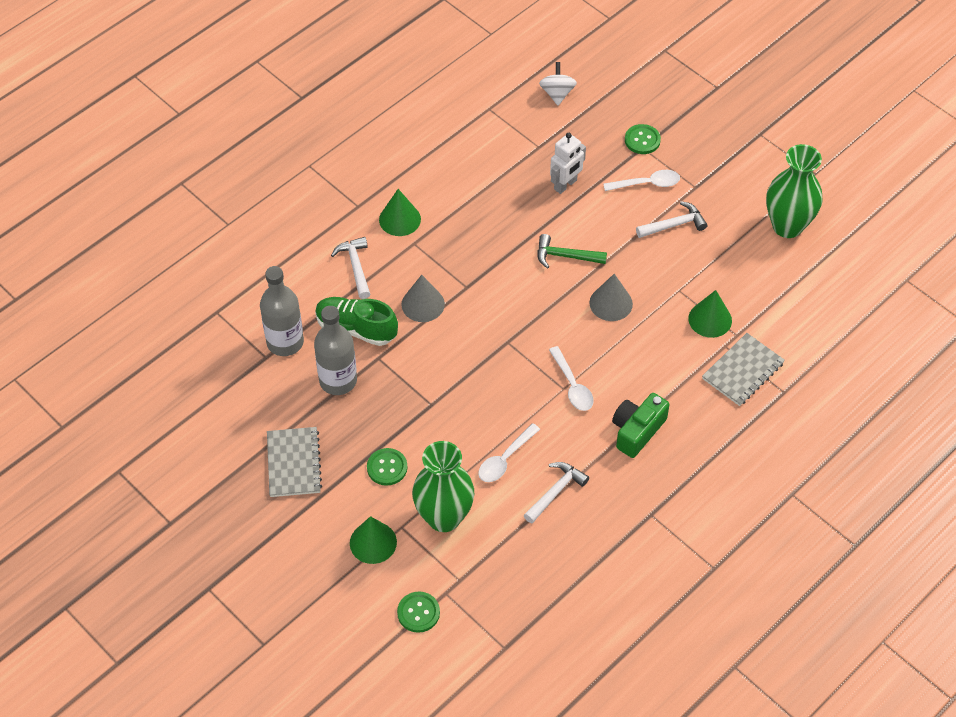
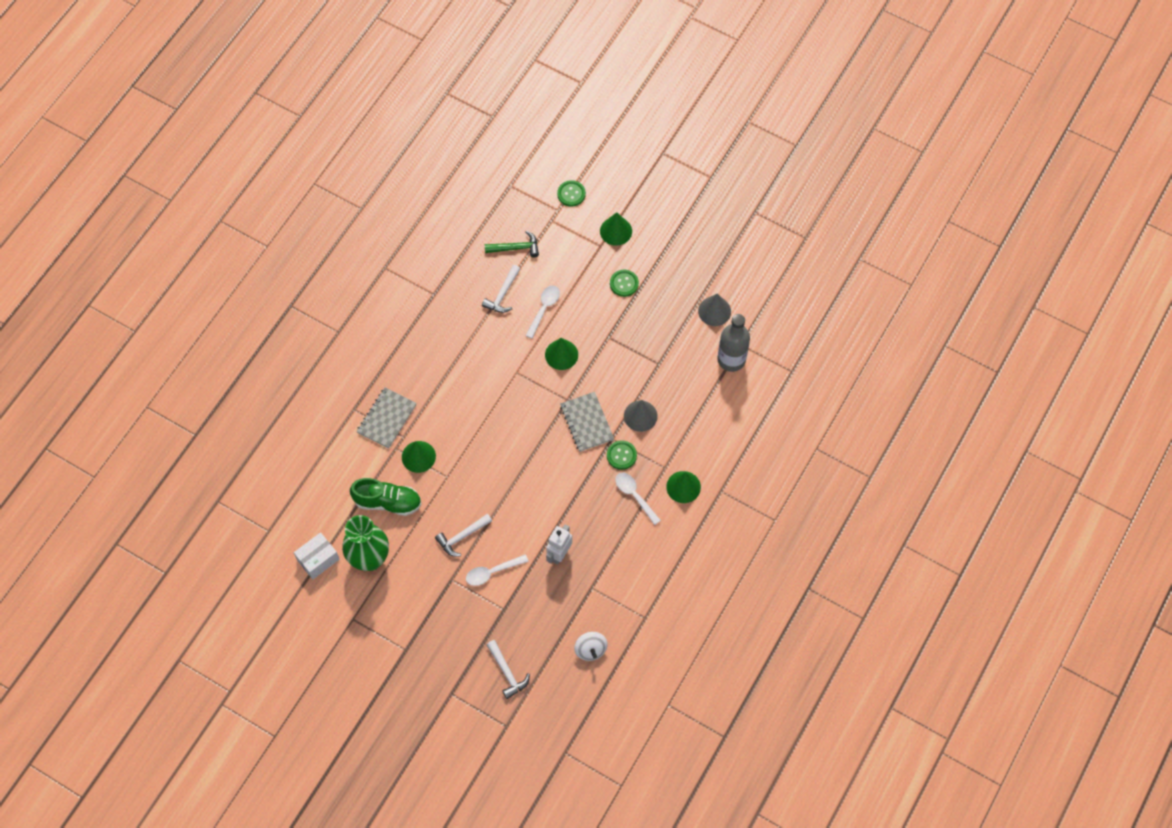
camera: 165 degrees right, 10 degrees up
(293, 463) = (689, 271): grey notebook -> grey notebook (586, 422)
(338, 381) = (681, 339): grey bottle -> none
(355, 267) = (702, 435): white hammer -> white hammer (507, 672)
(356, 328) = (683, 383): green shoe -> green shoe (388, 502)
(444, 517) = (574, 259): green vase -> none
(499, 397) = (561, 354): none -> green cone
(565, 256) = (542, 485): green hammer -> green hammer (515, 248)
(572, 386) = (510, 376): white spoon -> white spoon (634, 496)
(611, 303) = (497, 452): grey cone -> grey cone (714, 311)
(637, 431) = (455, 352): green camera -> none
(642, 140) = (505, 617): green button -> green button (621, 455)
(849, 238) = (318, 559): none -> white box

